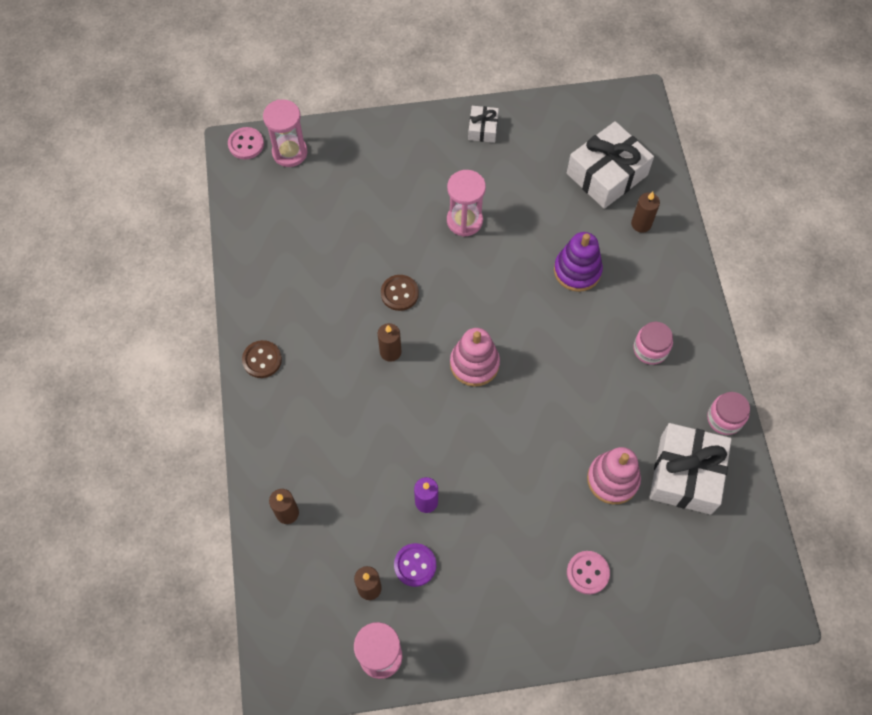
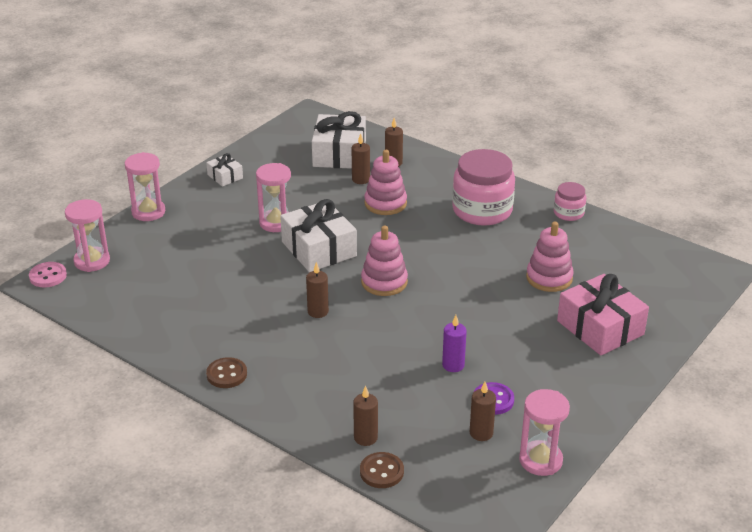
camera: 45 degrees left, 30 degrees down
(382, 126) = (148, 212): none -> pink hourglass
(399, 293) = (282, 281): brown button -> brown button (381, 472)
(577, 271) = (385, 203): purple stacking toy -> pink stacking toy
(587, 573) = (600, 327): pink button -> pink gift
(589, 223) = (361, 179): none -> brown candle
(650, 349) = (482, 210): pink jar -> pink jar, size x1.96
(685, 474) = (585, 249): white gift -> white gift (319, 249)

